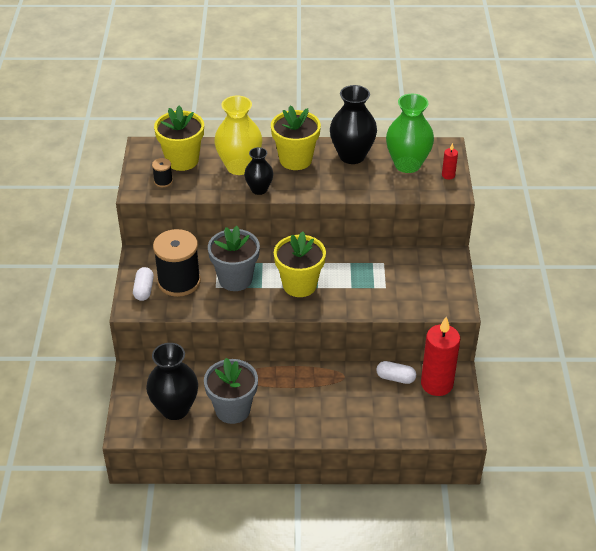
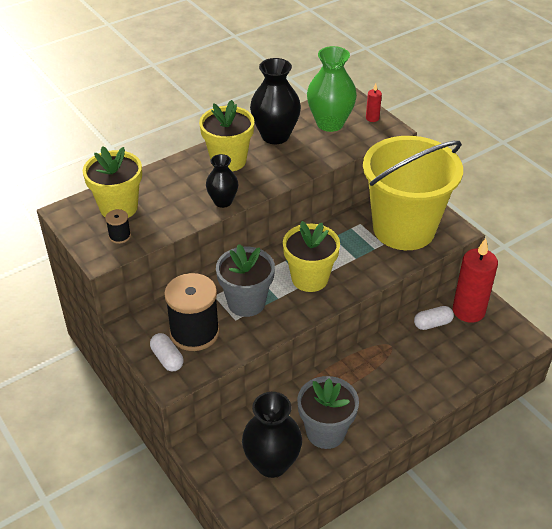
camera: 35 degrees left, 0 degrees up
(239, 166) = (182, 189): yellow vase -> none
(415, 284) = (404, 229): none -> yellow bucket

